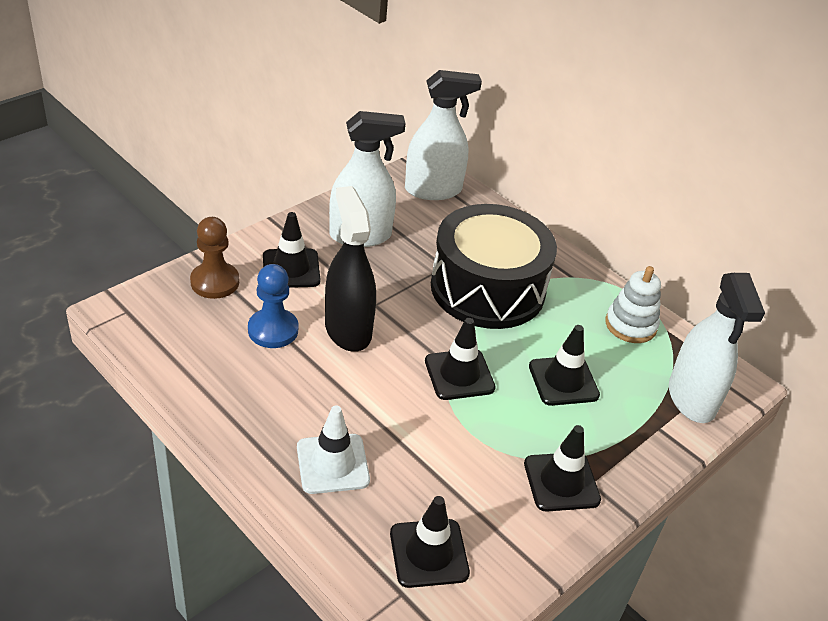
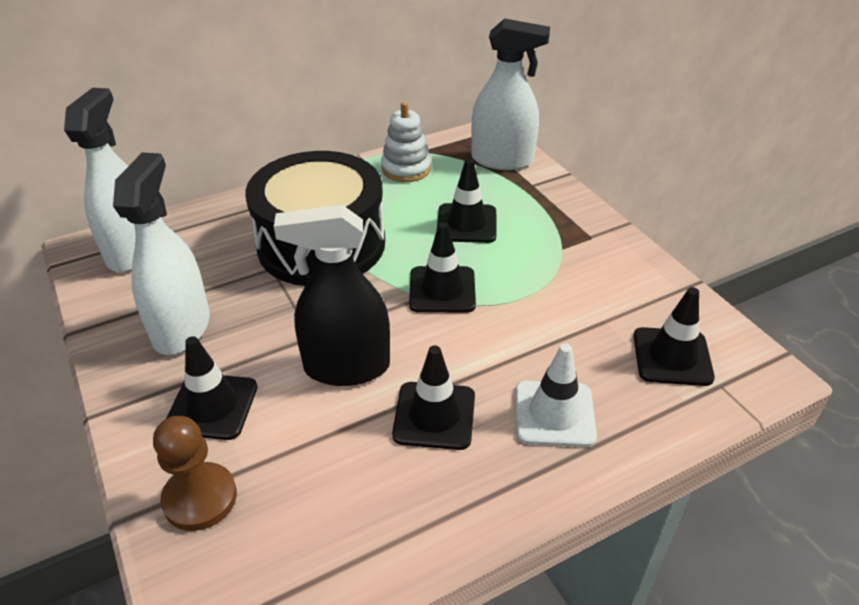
camera: 70 degrees left, 0 degrees up
(273, 330) = (323, 441): blue pawn -> none
(561, 482) = (588, 253): black traffic cone -> black traffic cone (434, 415)

